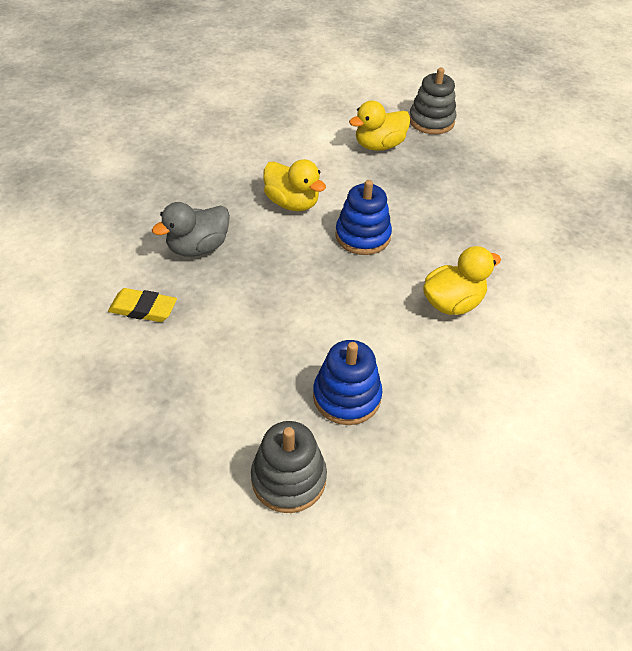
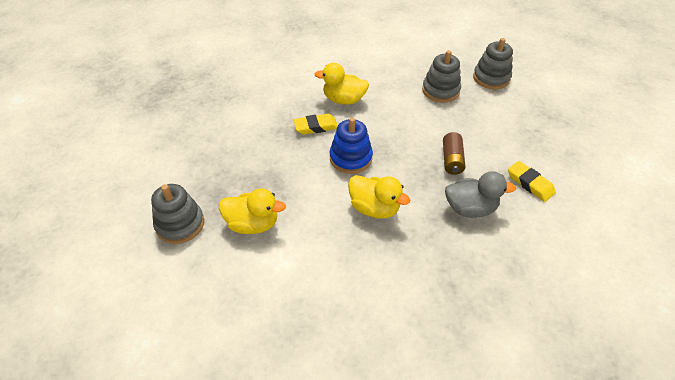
camera: 140 degrees left, 0 degrees up
(252, 291) = (452, 160): none -> brown battery
(292, 203) = (374, 208): yellow duck -> yellow duck turned 135 degrees clockwise
(346, 396) = (440, 91): blue stacking toy -> grey stacking toy
(438, 250) = (316, 127): none -> yellow eraser

